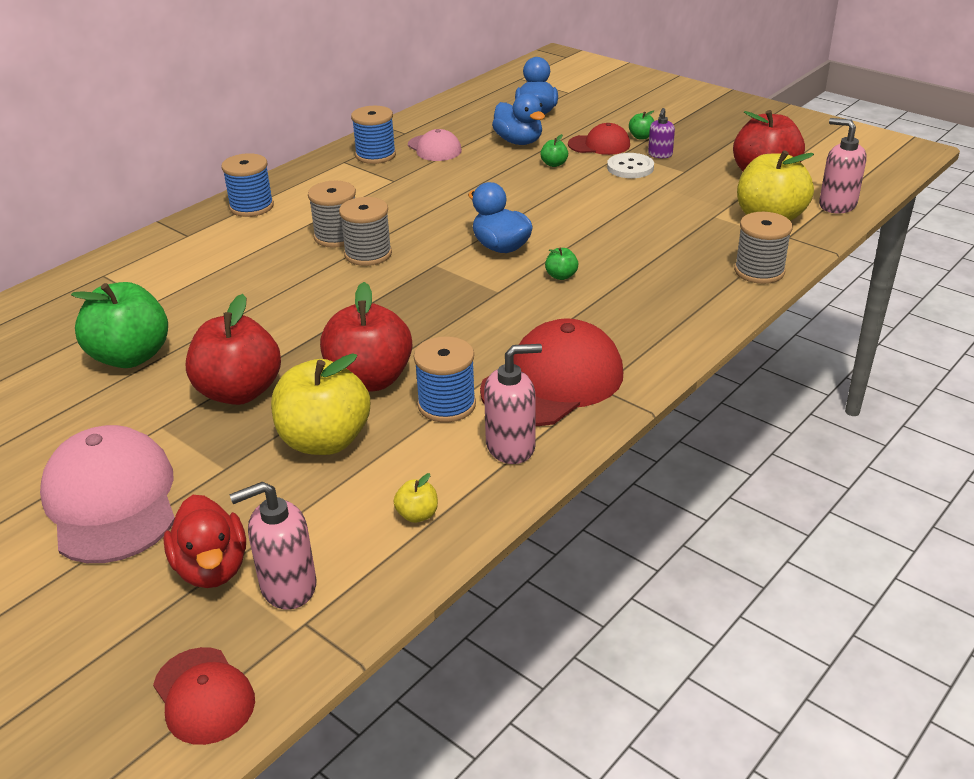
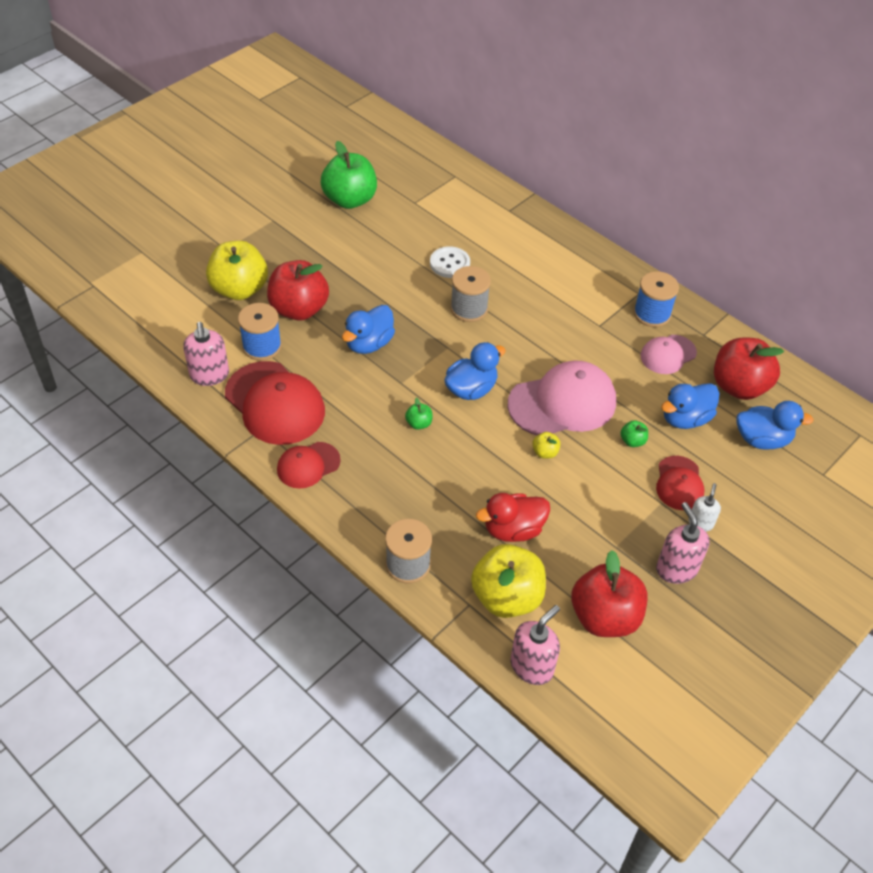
camera: 90 degrees right, 15 degrees up
(111, 500) = (210, 208): pink cap -> pink cap (562, 403)
(204, 696) = (60, 253): red cap -> red cap (308, 465)
(212, 568) = (144, 250): red duck -> red duck (513, 529)
(239, 392) = (300, 250): red apple -> red apple (739, 386)
(251, 207) = (553, 241): blue spool -> none
(288, 586) = (121, 278): pink soap dispenser -> pink soap dispenser (676, 569)
(337, 236) = (499, 291): grey spool -> none
(417, 515) = (159, 329): yellow apple -> yellow apple (545, 452)
(433, 318) = (369, 343): none -> blue duck
(630, 168) = (624, 501): white button -> white button (449, 263)
(641, 137) = (700, 523): green apple -> white soap dispenser
(660, 155) = (655, 532): purple soap dispenser -> none

